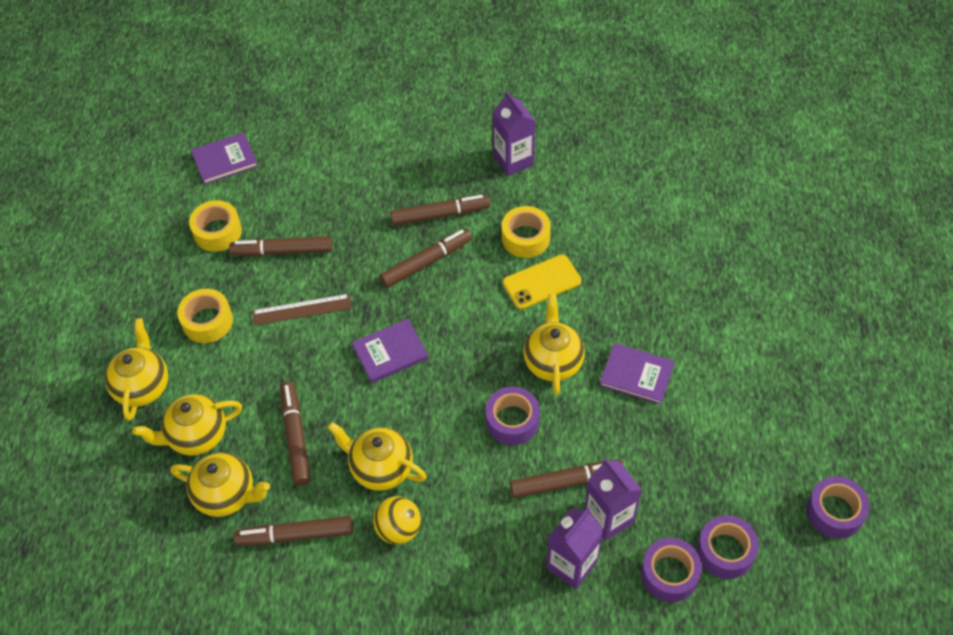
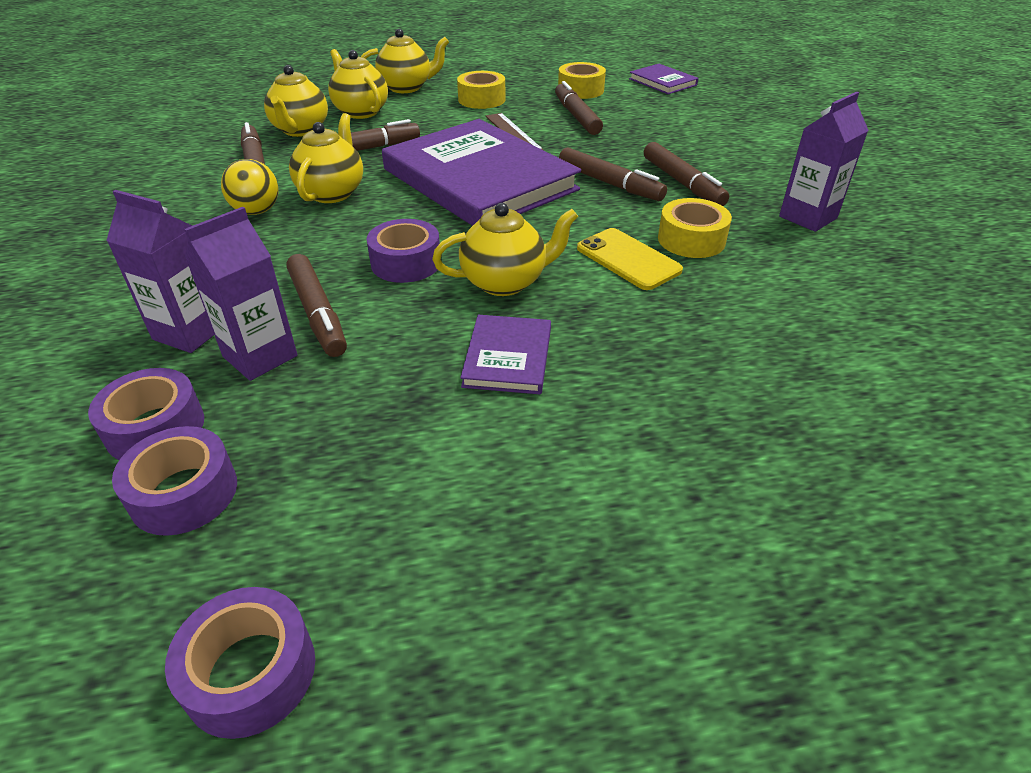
camera: 75 degrees right, 15 degrees down
(390, 352) = (479, 179): purple book -> purple book, size x2.29

